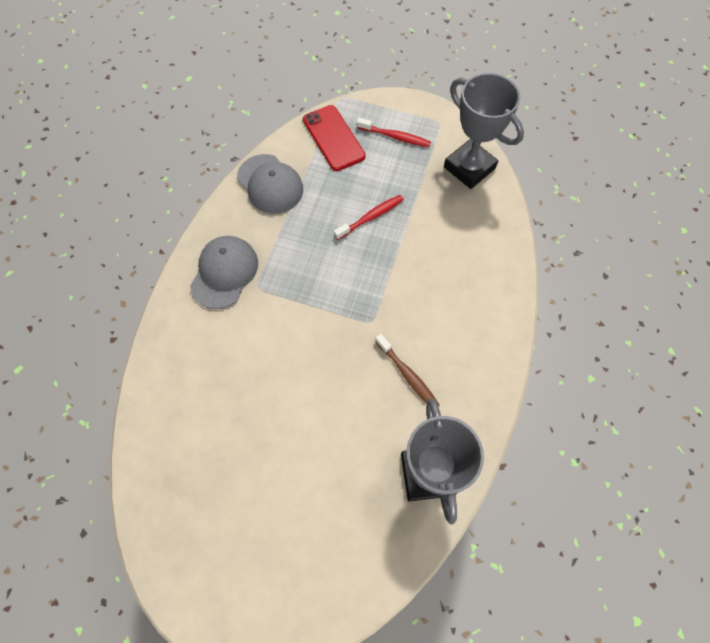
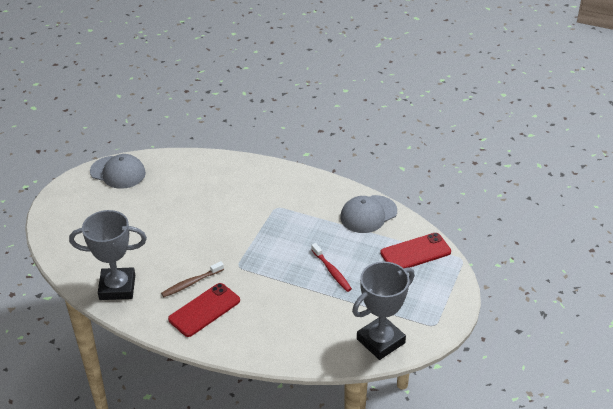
camera: 95 degrees right, 25 degrees down
(224, 273) = (290, 191): grey cap -> grey cap (118, 172)
(395, 137) = (417, 292): red toothbrush -> none
(452, 351) = (204, 310): none -> red phone

